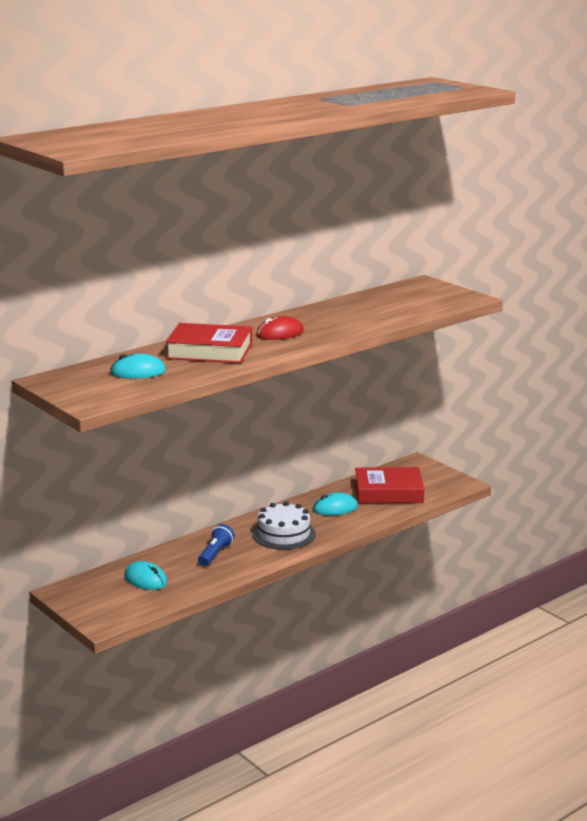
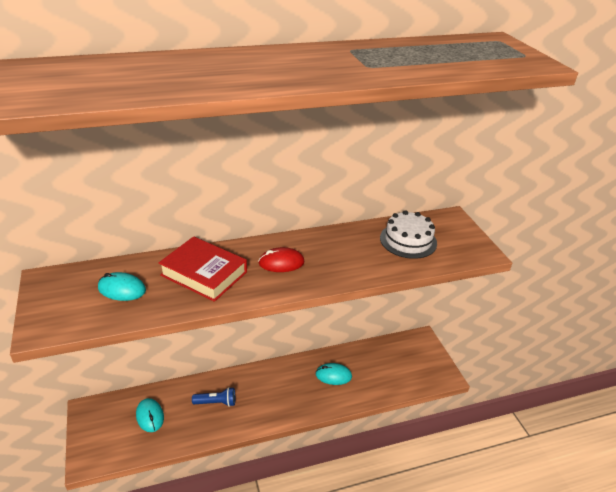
camera: 20 degrees right, 15 degrees up
(215, 554) = (216, 402): blue flashlight -> blue flashlight turned 45 degrees clockwise
(283, 534) = (278, 395): white cake -> white cake (408, 240)
(388, 492) = (384, 368): red book -> none

